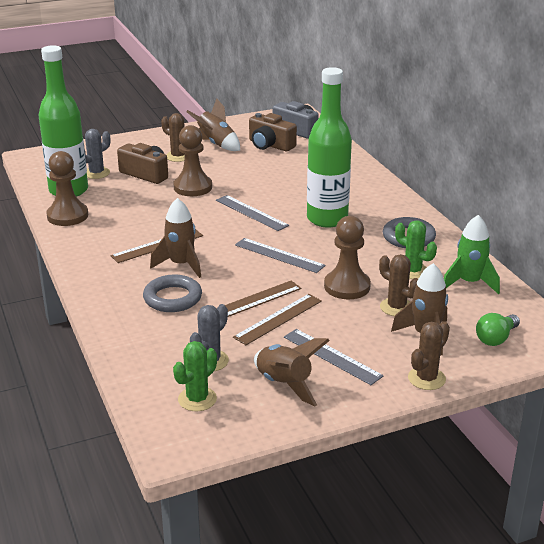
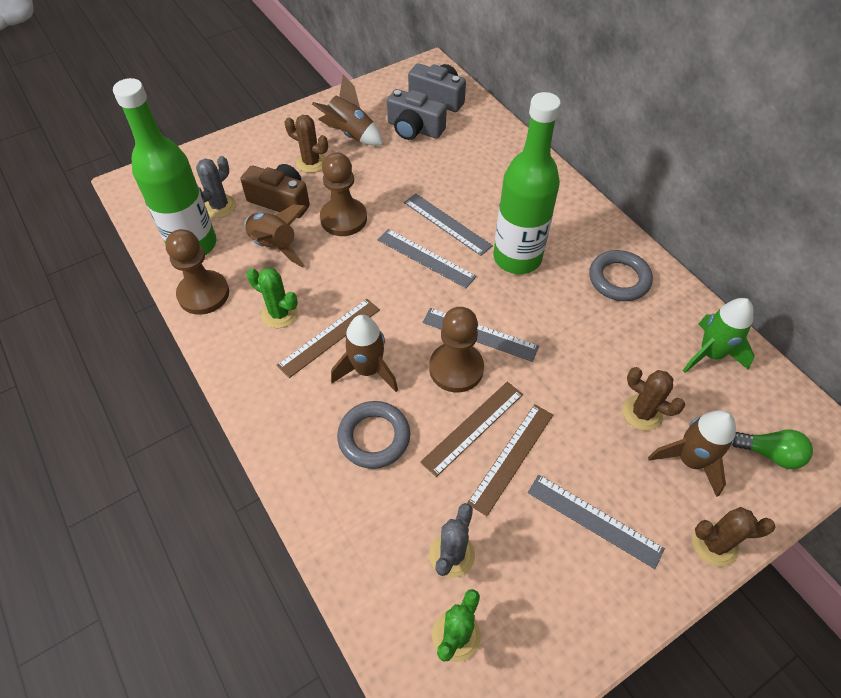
camera: 10 degrees left, 25 degrees up
(270, 145) = (414, 129): brown camera -> grey camera
(276, 196) = (447, 224): none -> grey ruler
(284, 384) = (553, 586): brown rocket -> brown rocket (274, 246)
(347, 286) = (574, 382): brown pawn -> brown pawn (456, 368)
(412, 271) = (641, 342): green cactus -> green cactus (279, 314)
(426, 378) = (714, 544): brown cactus -> brown cactus turned 60 degrees clockwise
(496, 338) = (769, 454): green light bulb -> green light bulb turned 105 degrees counterclockwise

